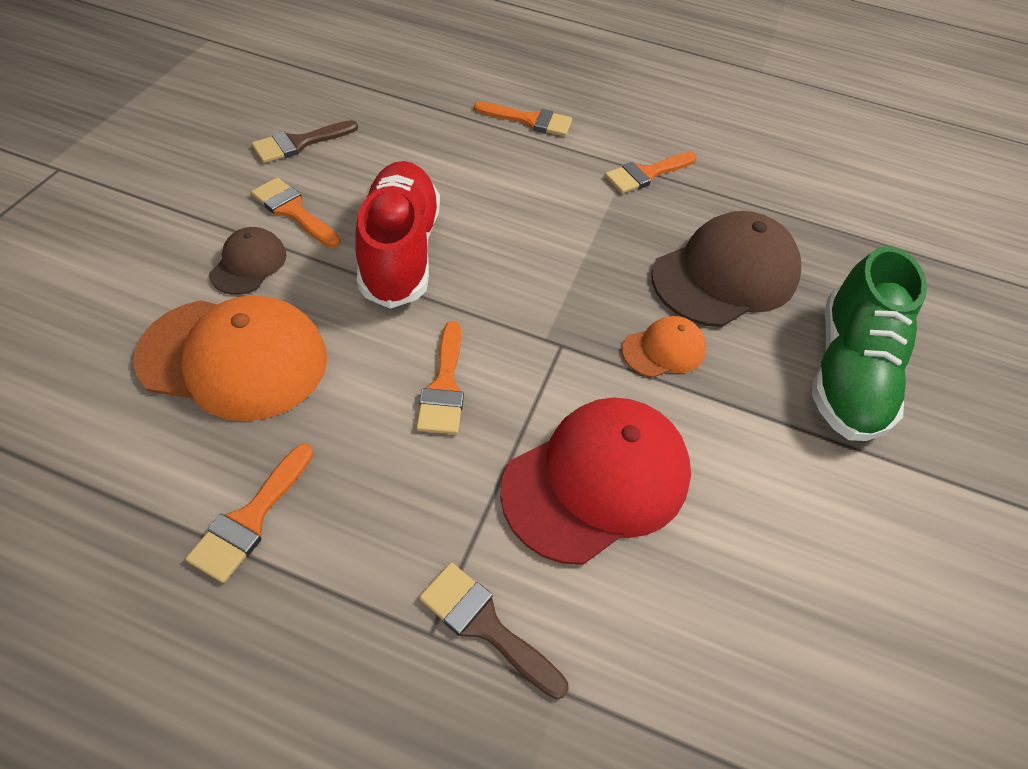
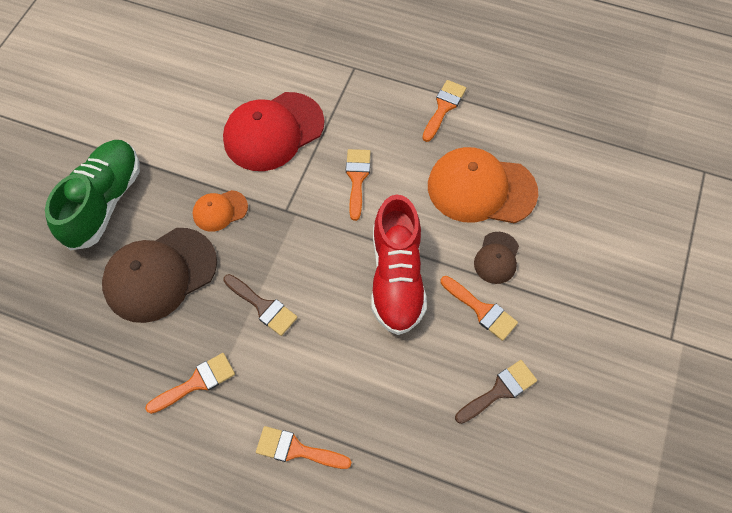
camera: 175 degrees left, 10 degrees up
(485, 625) = (330, 71): brown brush -> brown brush (263, 306)

